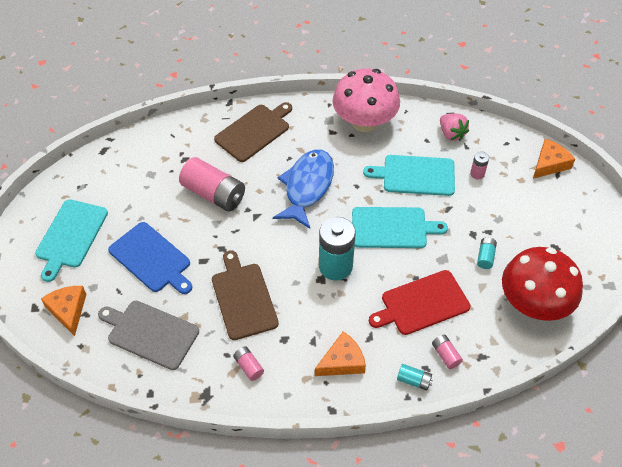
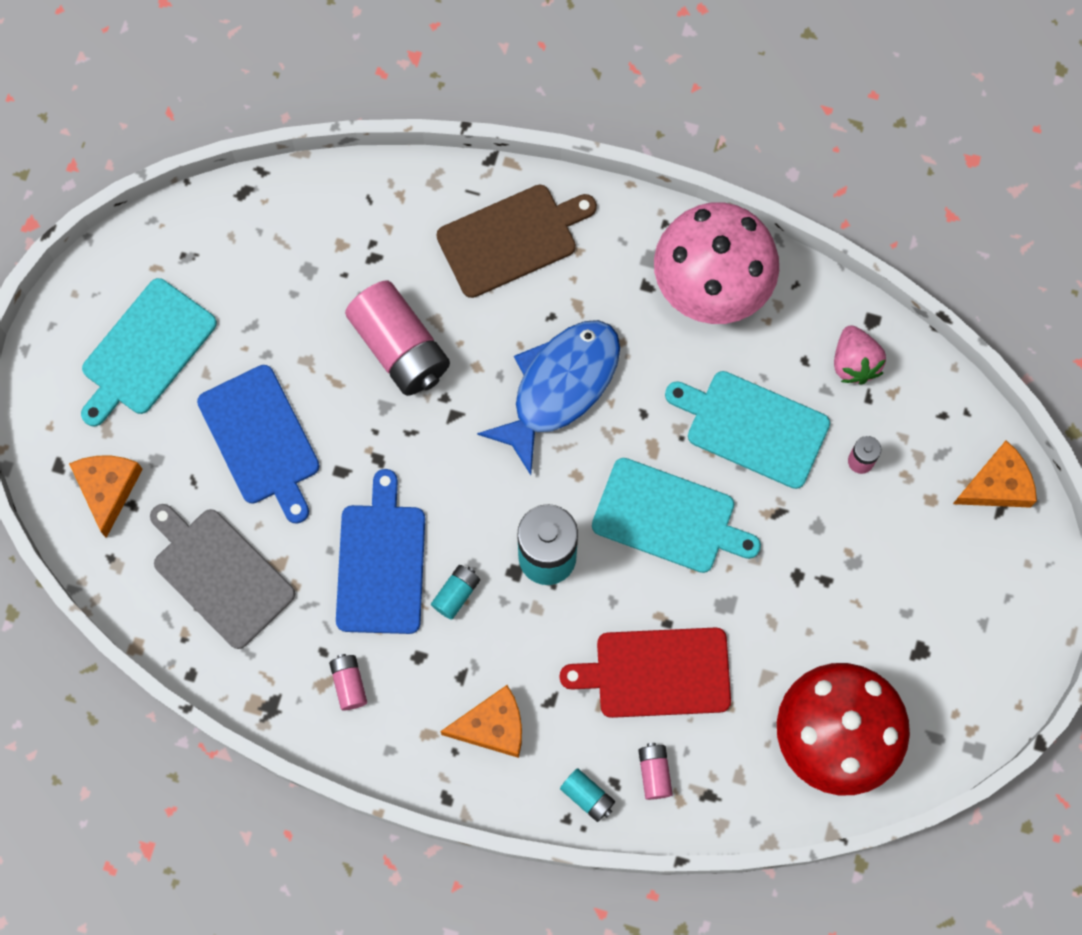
camera: 20 degrees right, 20 degrees up
(243, 298) = (381, 563): brown cutting board -> blue cutting board
(485, 257) = (797, 626): turquoise battery -> turquoise battery (456, 594)

